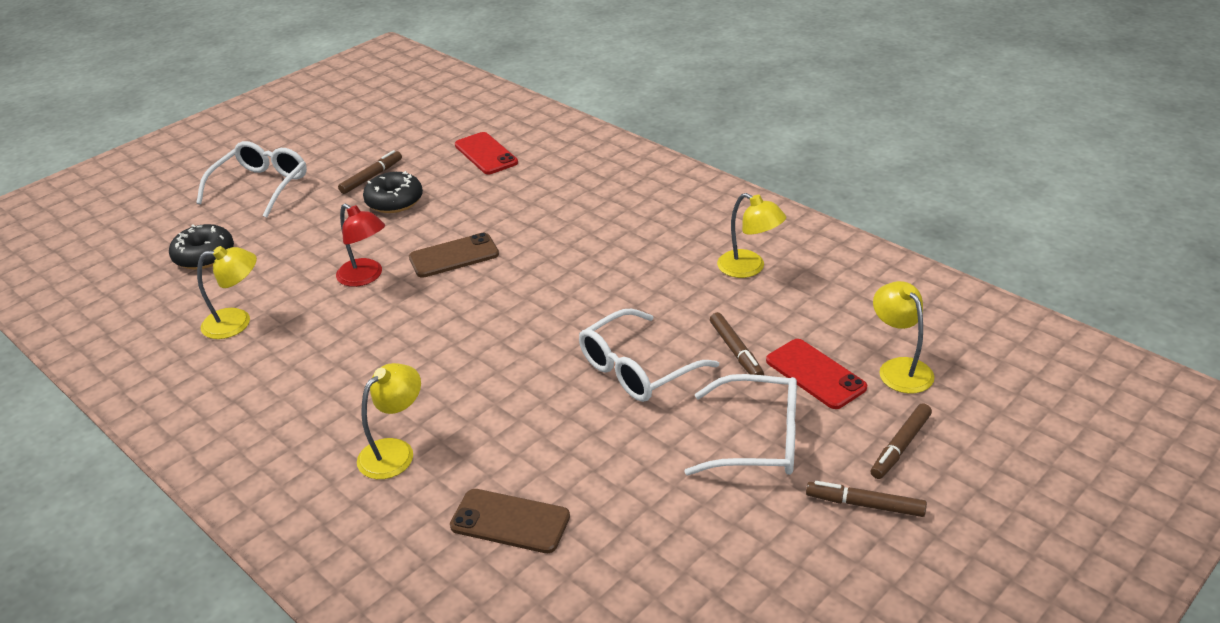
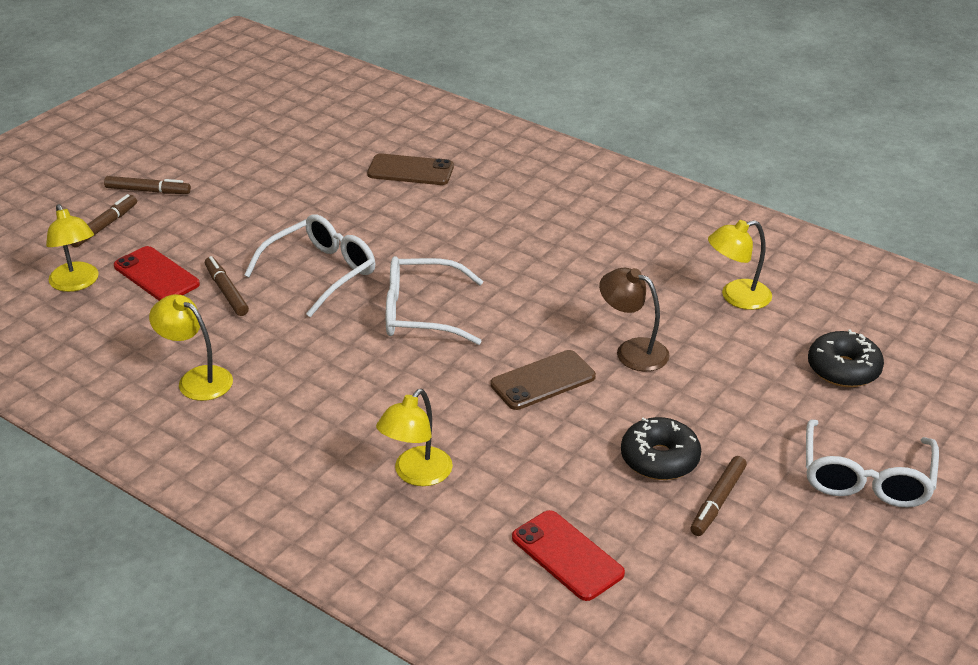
camera: 170 degrees right, 0 degrees up
(365, 277) = (632, 351): red lamp -> brown lamp
(395, 451) = (517, 205): yellow lamp -> yellow lamp (416, 474)
(758, 440) = (219, 225): white glasses -> white glasses (421, 313)

